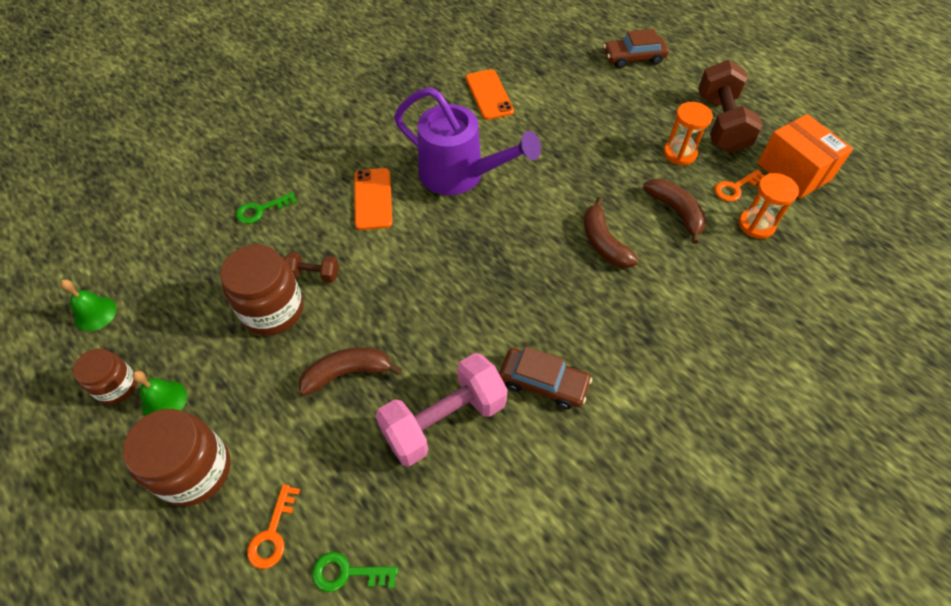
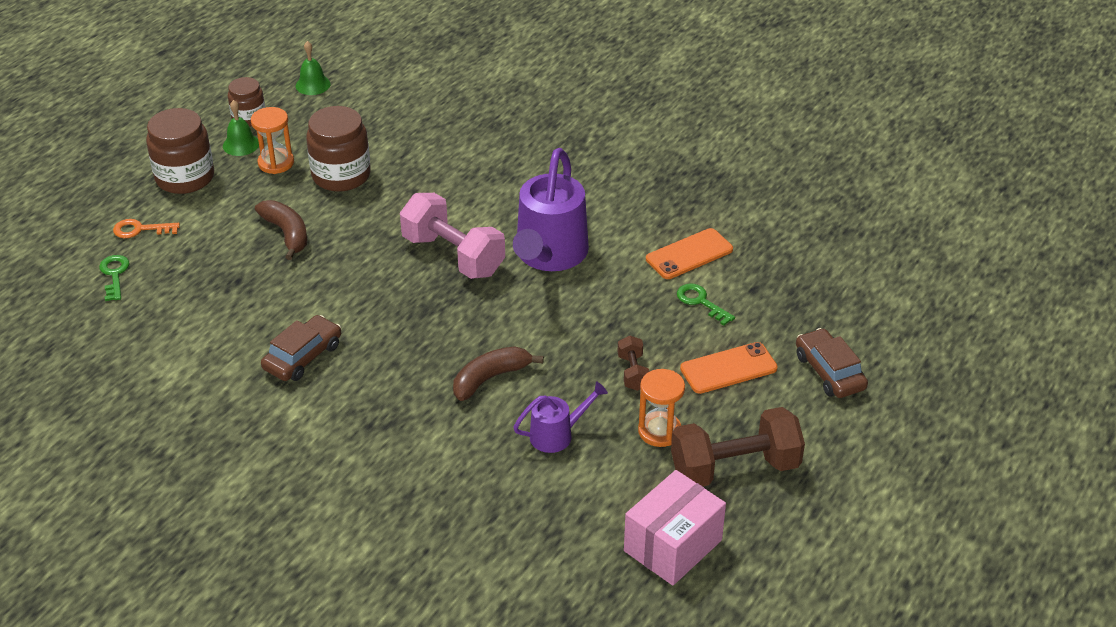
camera: 75 degrees right, 15 degrees down
(261, 210) = (452, 138): green key -> green key (700, 302)
(313, 274) = (386, 188): brown dumbbell -> brown dumbbell (633, 372)
(373, 199) = (492, 203): orange phone -> orange phone (728, 368)
(444, 420) = (252, 300): pink dumbbell -> pink dumbbell (453, 255)
(543, 382) = (303, 357): brown car -> brown car turned 150 degrees counterclockwise
(675, 212) = (557, 434): brown banana -> purple watering can
(735, 188) = (619, 487): orange key -> none
(756, 225) = (562, 509): orange hourglass -> orange hourglass (276, 163)
(794, 171) = (673, 545): orange box -> pink box

